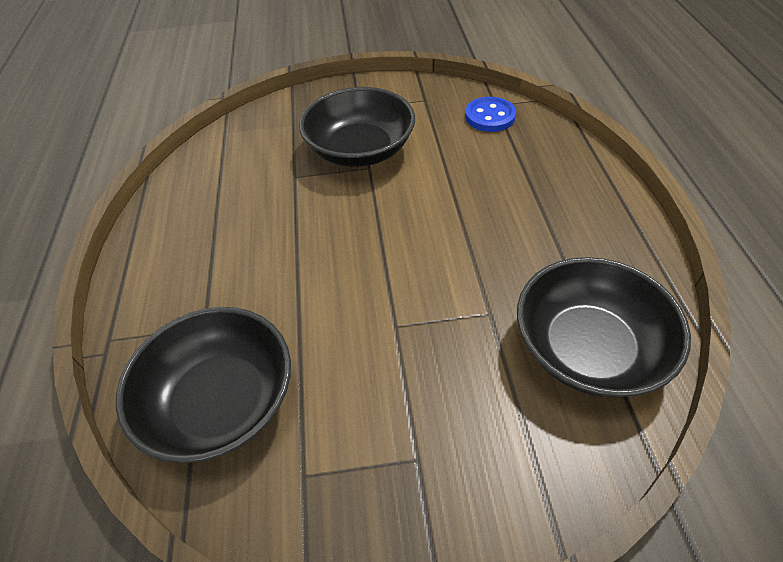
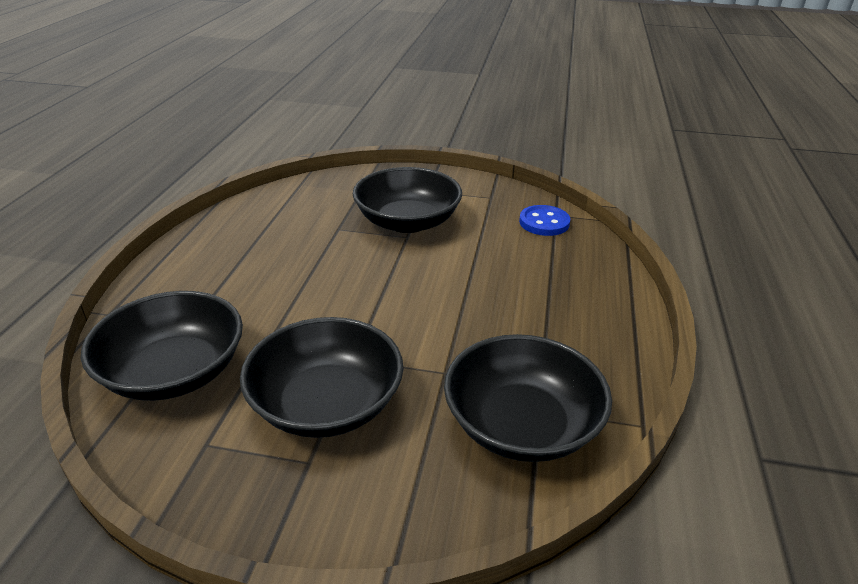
camera: 15 degrees right, 15 degrees down
(398, 387) = (326, 404): none -> black bowl

